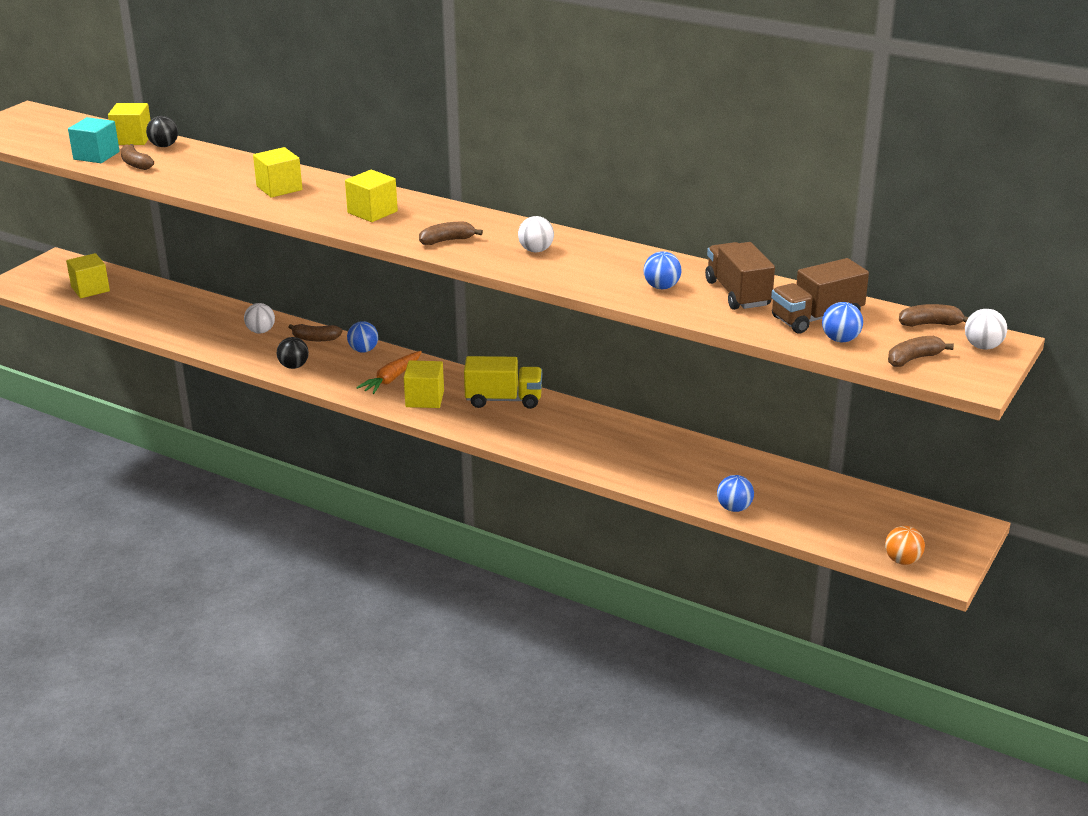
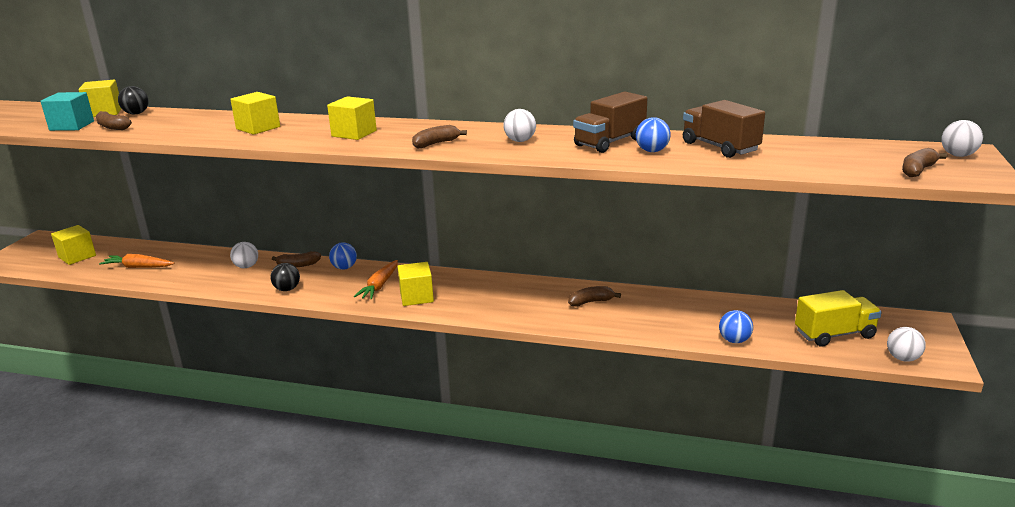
camera: 15 degrees left, 5 degrees down
(149, 313) = (138, 267): none -> orange carrot
(503, 400) = (485, 287): yellow truck -> yellow truck (834, 334)
(816, 318) = (803, 154): brown truck -> brown truck (609, 142)
(840, 339) = (841, 166): blue ball -> none
(902, 560) = (902, 358): orange ball -> white ball
(930, 324) = (896, 147): brown banana -> brown banana (591, 302)

